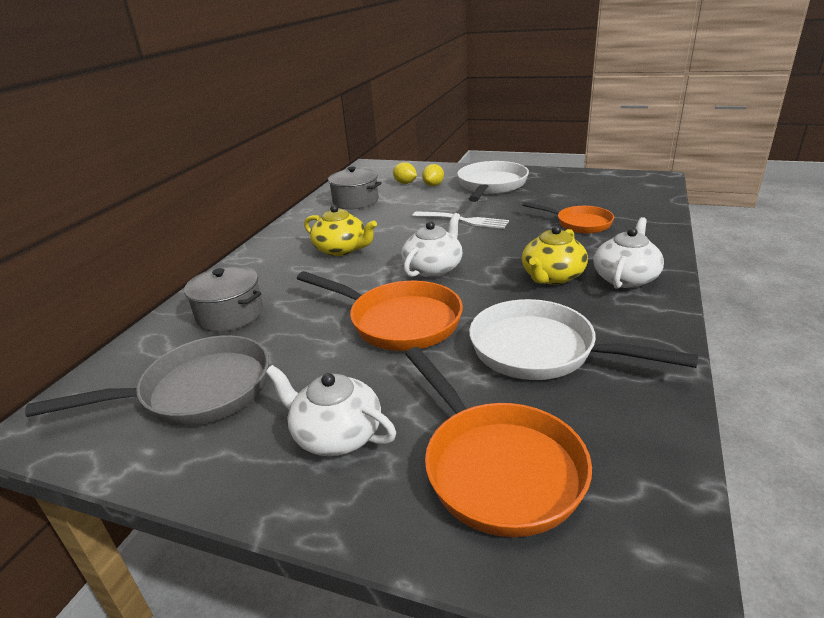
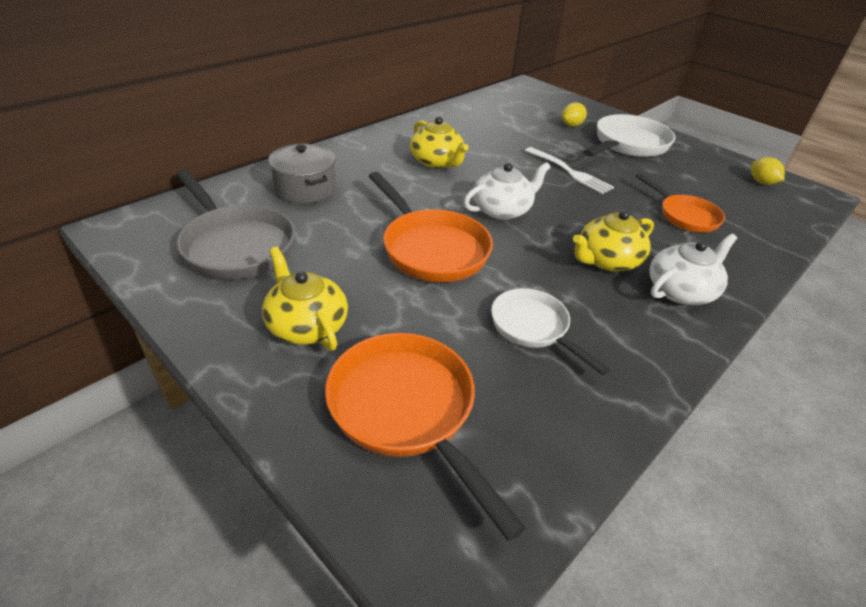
camera: 20 degrees right, 10 degrees up
(197, 392) = (235, 245): grey pan -> grey pan turned 45 degrees clockwise
(336, 435) = (306, 325): white teapot -> yellow teapot
(355, 201) = (486, 118): grey pot -> none
(405, 183) = (546, 114): yellow lemon -> yellow lemon (761, 182)
(497, 467) = (407, 411): orange pan -> orange pan turned 150 degrees clockwise
(541, 351) = (533, 328): white pan -> white pan, size x0.63

